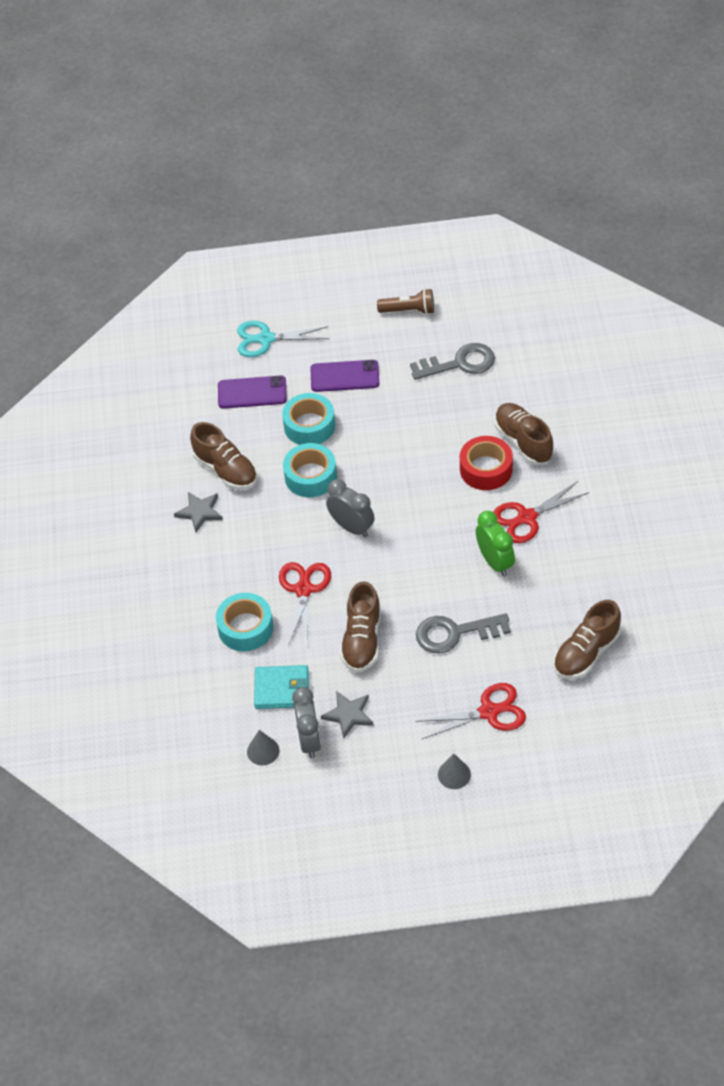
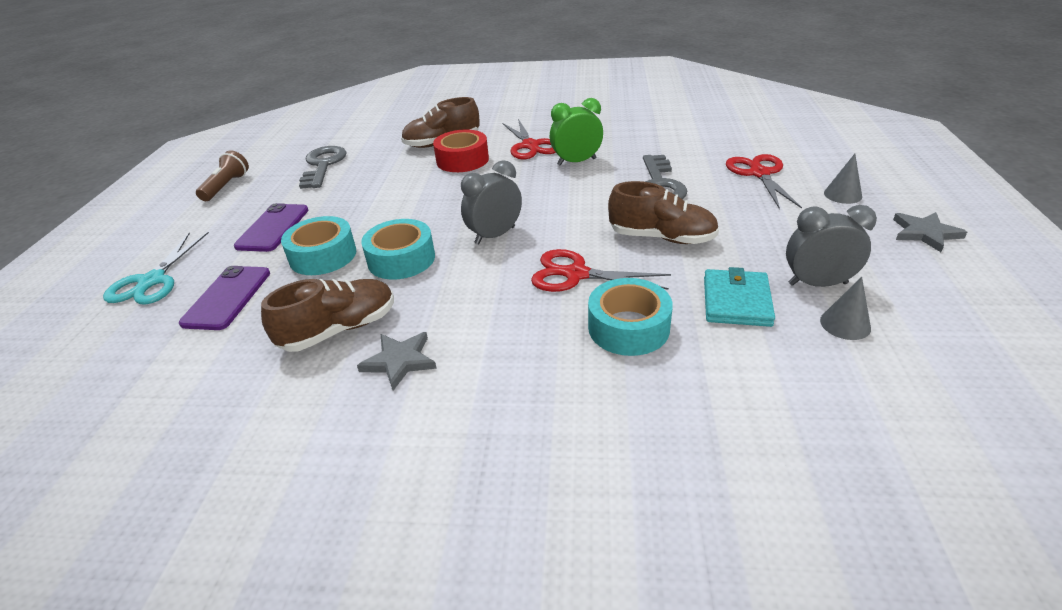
camera: 80 degrees left, 15 degrees down
(348, 715) = (773, 253): grey star -> grey star (925, 233)
(586, 653) = (689, 130): brown shoe -> none

